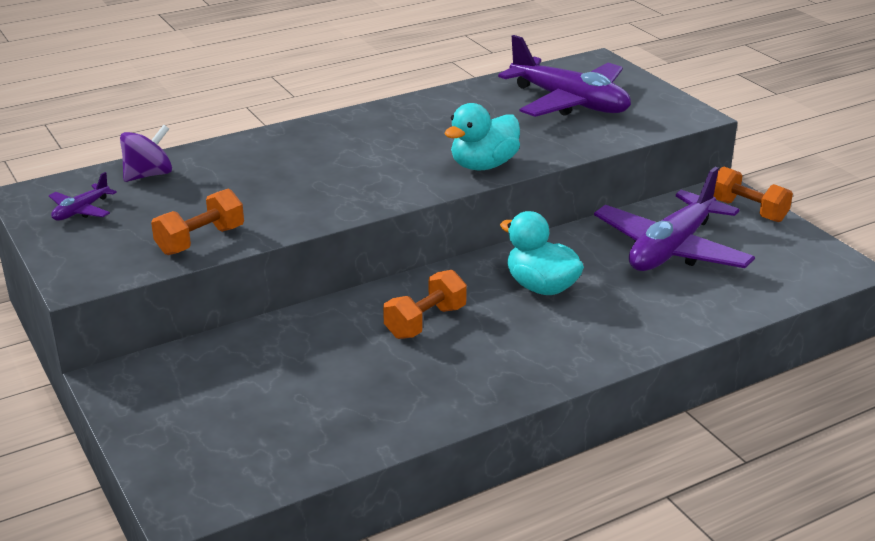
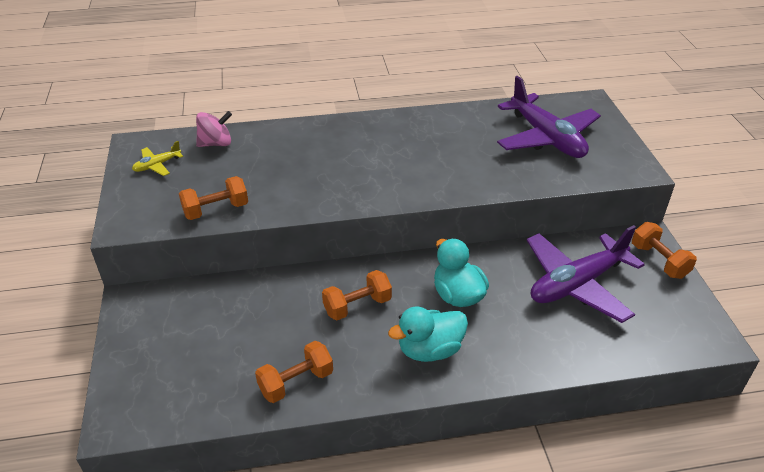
camera: 20 degrees right, 10 degrees up
(81, 211) = (157, 165): purple plane -> yellow plane
(148, 175) = (216, 143): purple spinning top -> pink spinning top
(397, 411) = (296, 382): none -> orange dumbbell
(483, 165) = (448, 185): turquoise duck -> turquoise duck (429, 350)

